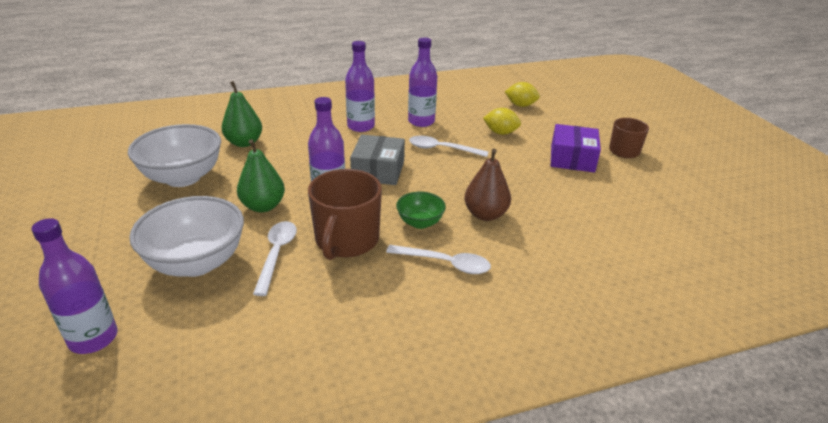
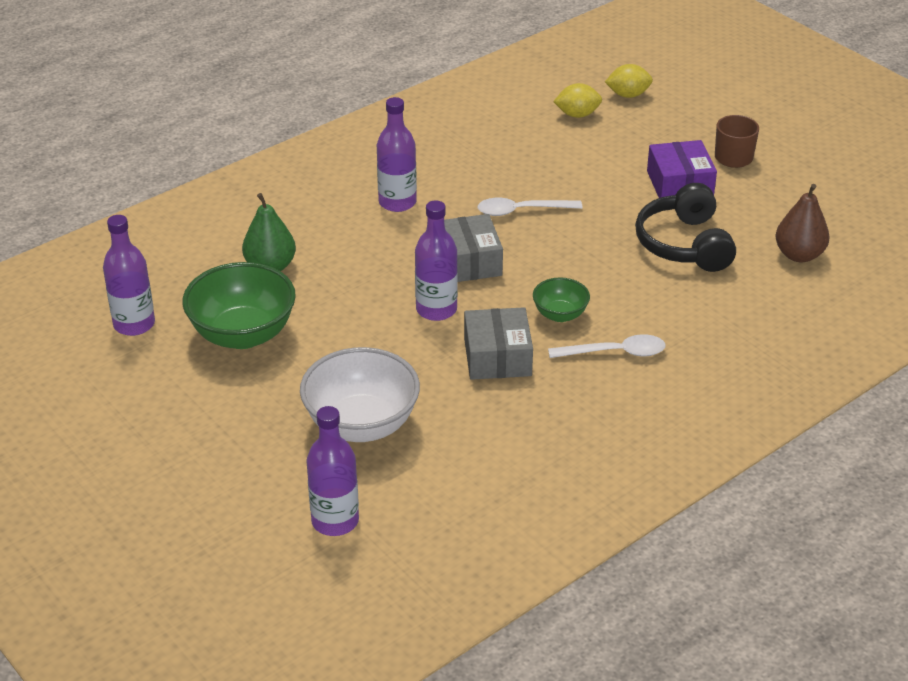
camera: 20 degrees left, 5 degrees up
(183, 177) = (243, 334): white bowl -> green bowl
(263, 206) = (373, 343): green pear -> none
(277, 254) = (437, 392): white spoon -> none
(346, 240) = (497, 357): brown mug -> grey box
(421, 121) = (468, 174): purple bottle -> purple bottle (134, 324)
(485, 214) = (623, 286): brown pear -> brown pear (799, 255)
(500, 133) = (577, 167): yellow lemon -> yellow lemon (628, 95)
(554, 198) = (684, 244): none -> black headphones

